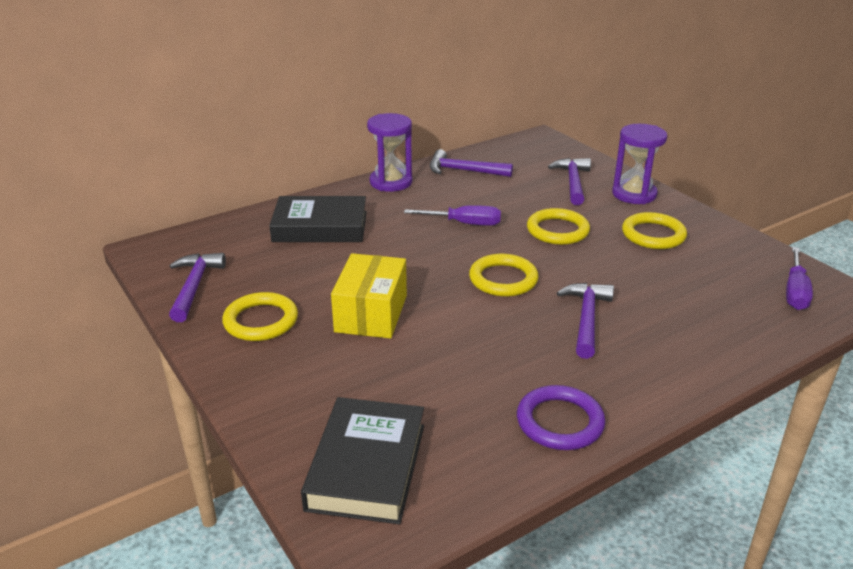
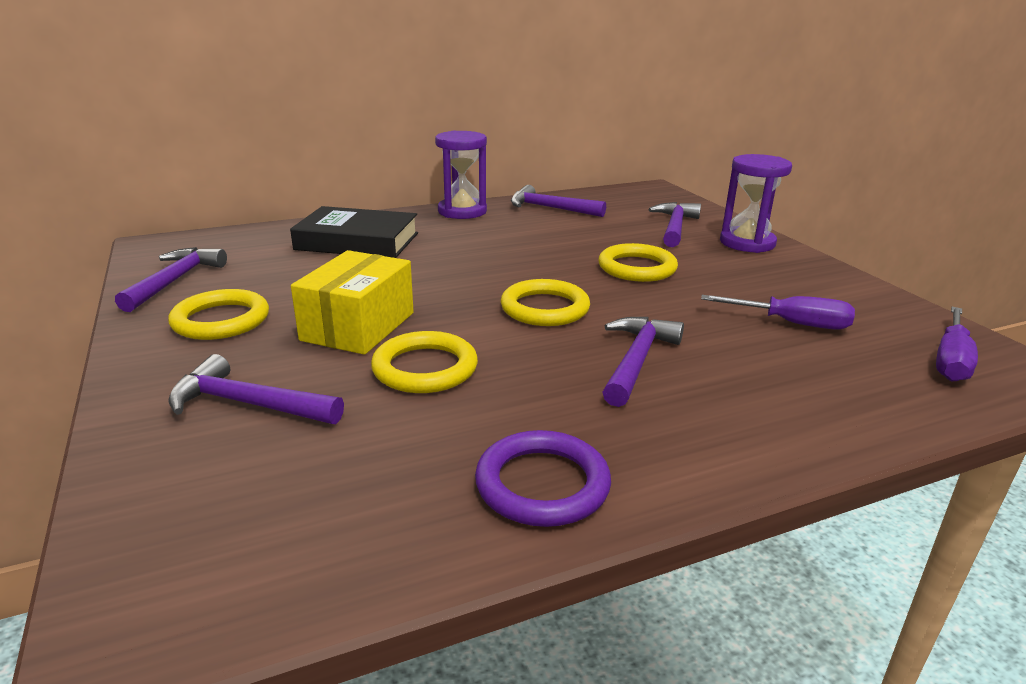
camera: 10 degrees right, 5 degrees down
(332, 390) = (248, 404): none -> purple hammer
(367, 466) = (224, 507): black book -> none
(465, 223) = (526, 252): purple screwdriver -> purple screwdriver (793, 323)
(653, 235) = (760, 282): yellow ring -> yellow ring (425, 368)

